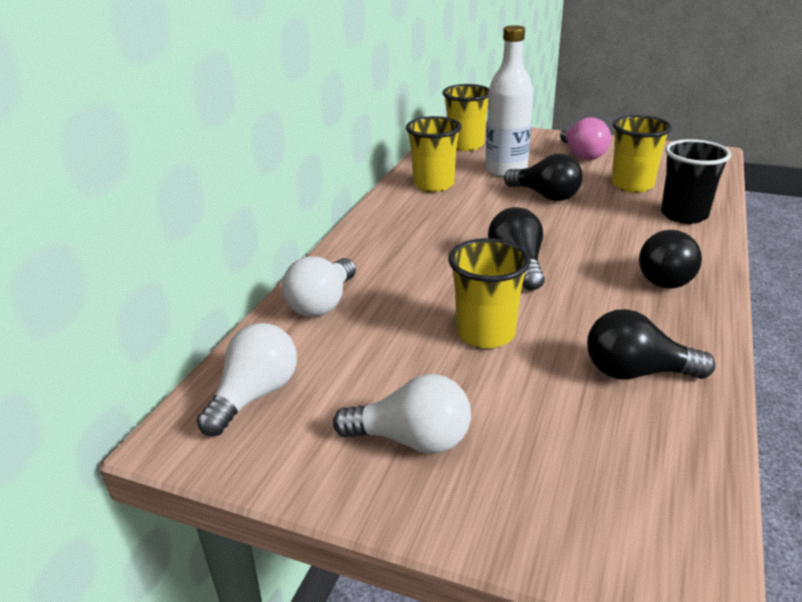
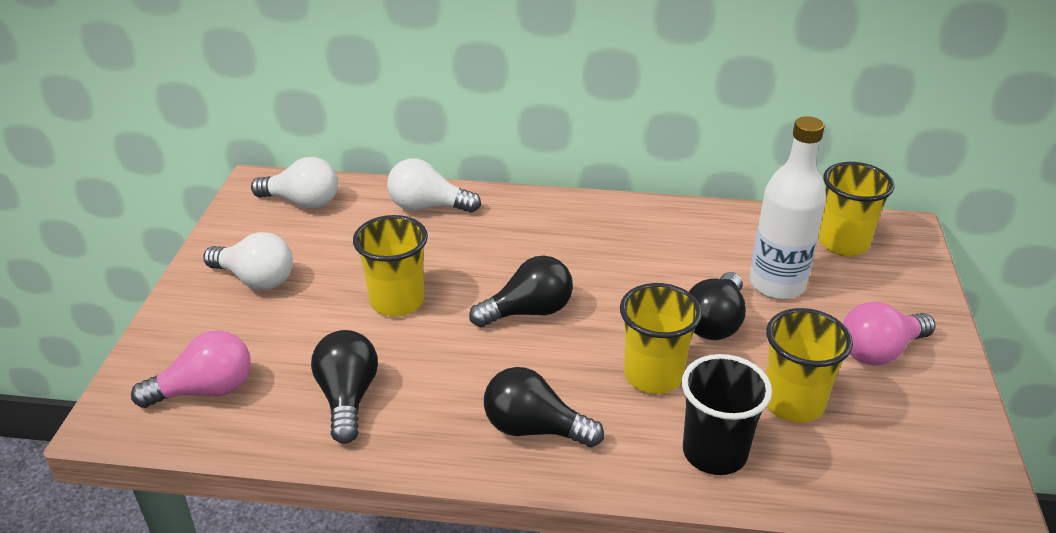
camera: 75 degrees right, 5 degrees up
(412, 440) = (255, 279): white light bulb -> white light bulb turned 60 degrees counterclockwise
(433, 185) = (702, 233): yellow cup -> yellow cup (653, 375)
(628, 484) = (205, 390): none -> pink light bulb

